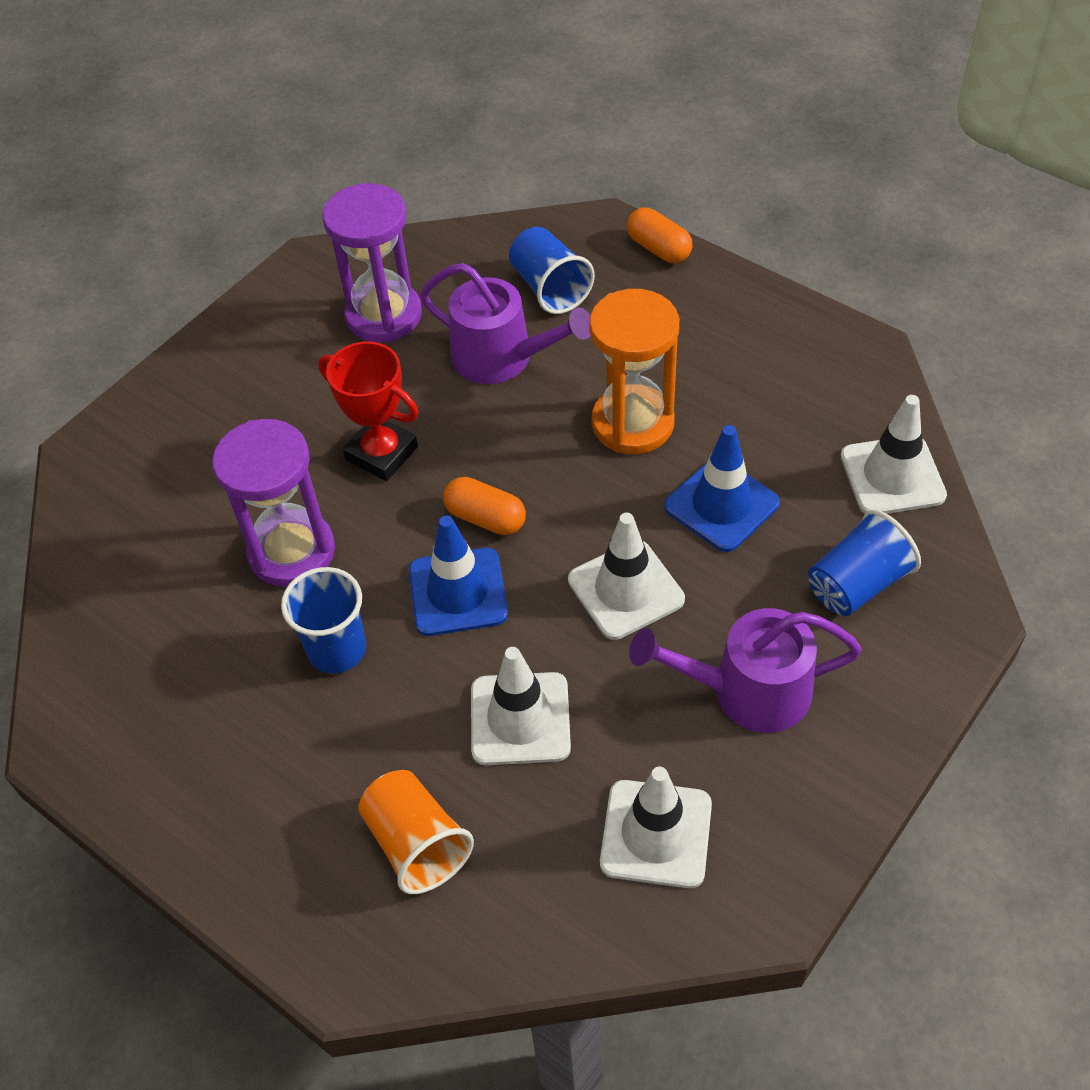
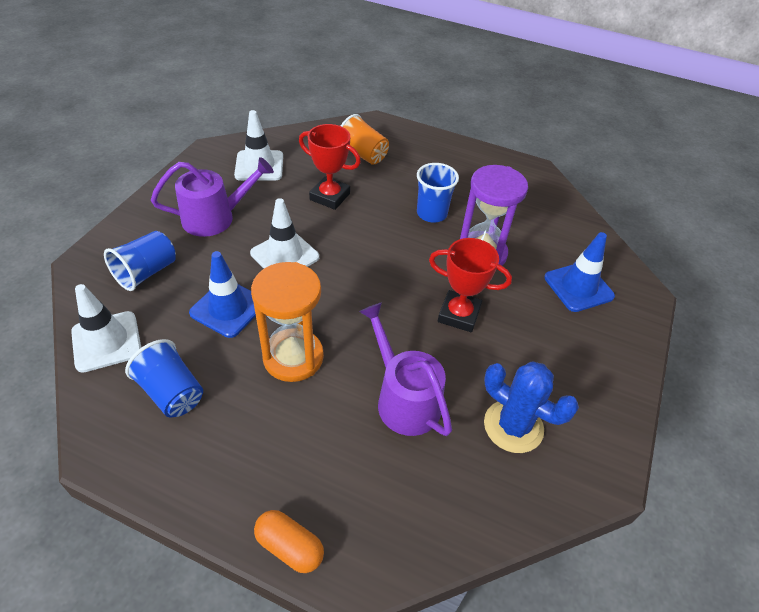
camera: 160 degrees right, 5 degrees down
(383, 315) = (513, 426): purple hourglass -> blue cactus
(458, 592) = (379, 244): blue traffic cone -> blue traffic cone (578, 287)
(486, 518) = (377, 283): orange capsule -> none
(501, 358) = (404, 399): purple watering can -> purple watering can turned 45 degrees clockwise
(520, 719) = (330, 197): white traffic cone -> red trophy
(550, 288) = (384, 477): blue cup -> blue cup (172, 392)

